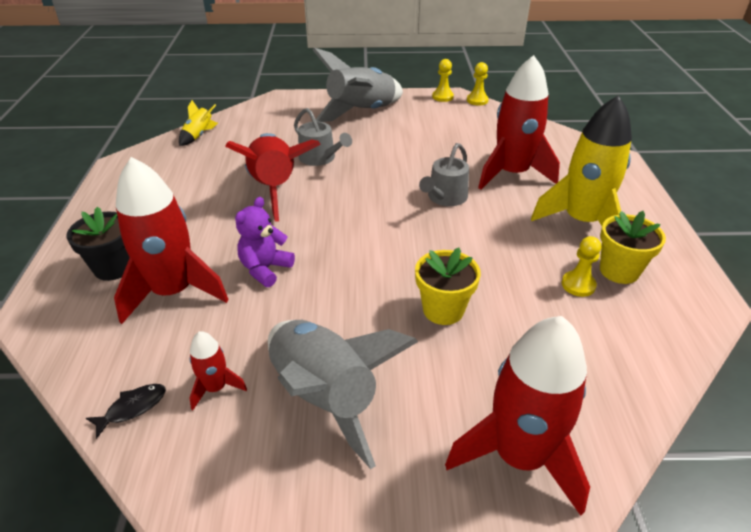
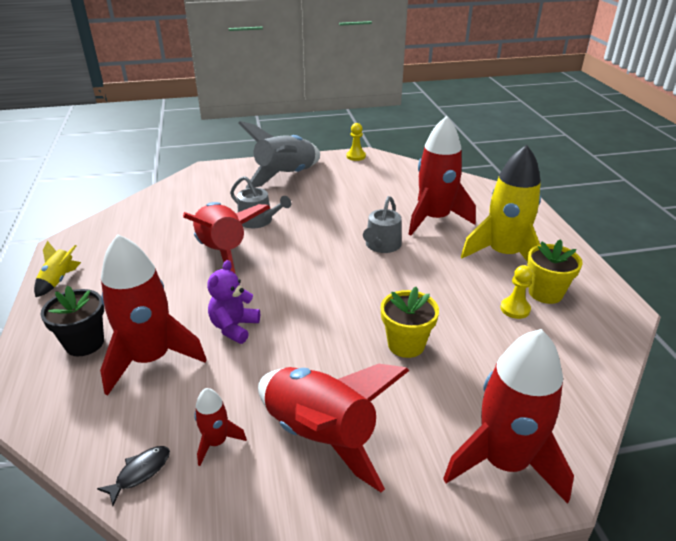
camera: 10 degrees left, 5 degrees down
(199, 135) = (136, 210): yellow rocket -> yellow rocket (59, 280)
(324, 396) = (320, 435): grey rocket -> red rocket
(477, 100) = (387, 157): yellow pawn -> none

